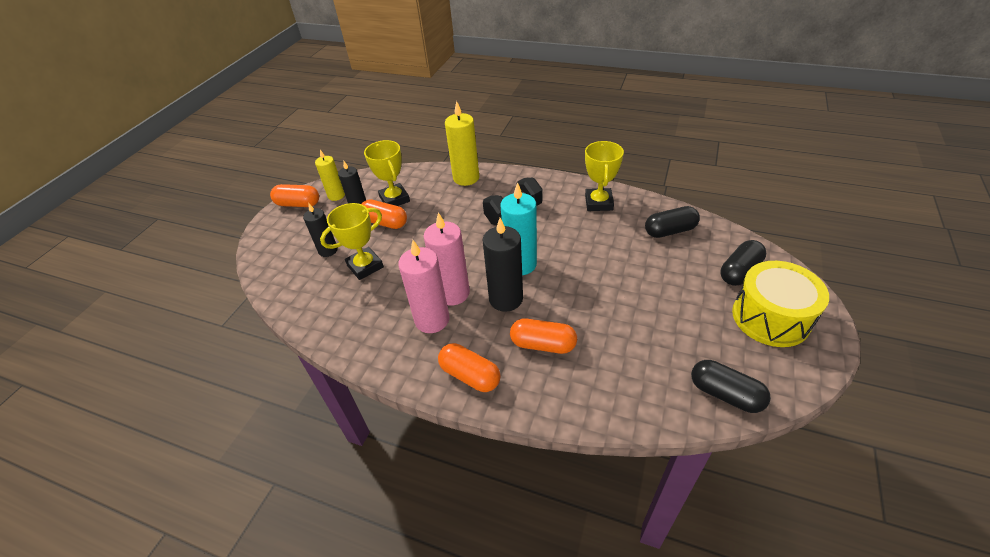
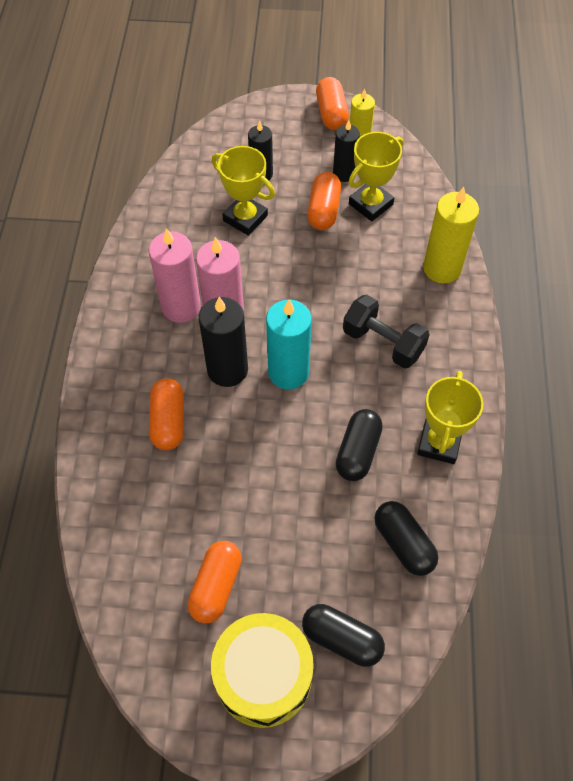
camera: 70 degrees right, 15 degrees up
(470, 375) = (115, 362): orange capsule -> orange capsule (216, 586)
(599, 203) = (439, 443): yellow trophy -> yellow trophy turned 60 degrees counterclockwise
(725, 394) = (134, 617): black capsule -> black capsule (357, 451)

